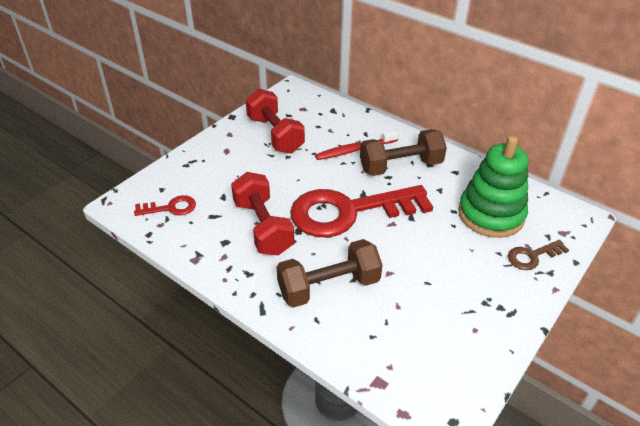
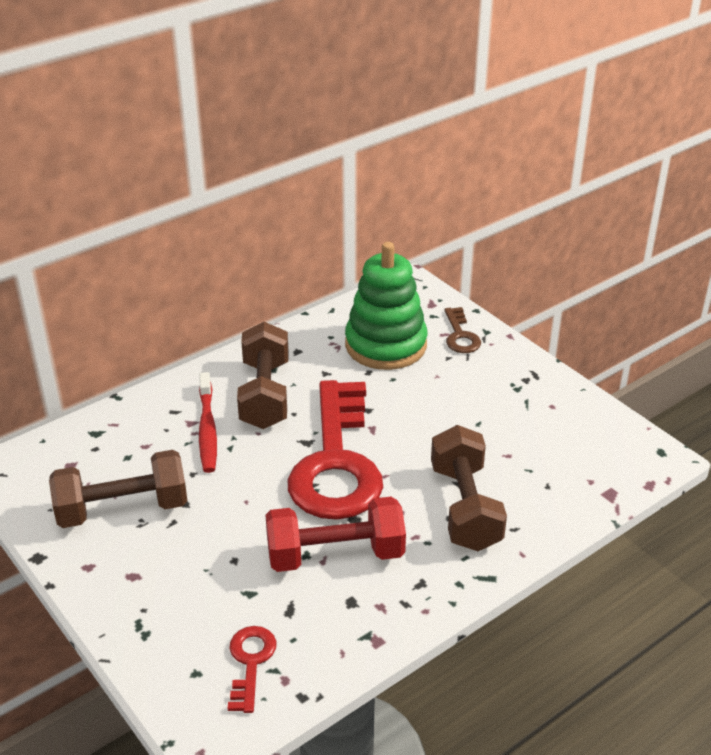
camera: 75 degrees left, 5 degrees down
(275, 134) = (122, 509): red dumbbell -> brown dumbbell

